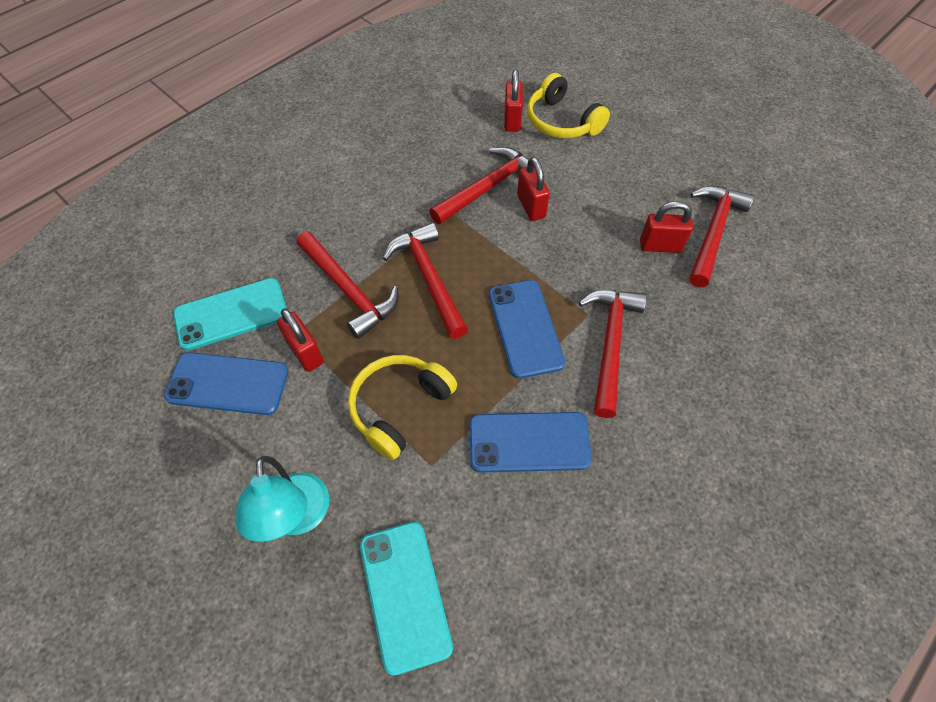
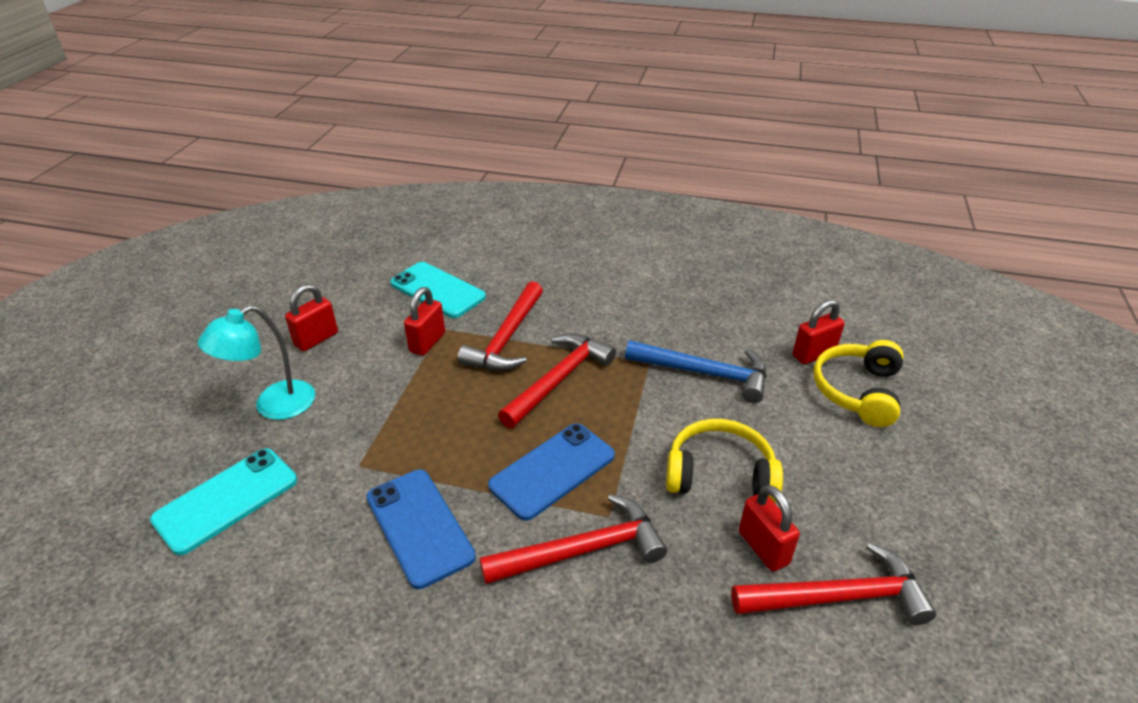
camera: 60 degrees right, 20 degrees down
(228, 383) = (374, 317): blue phone -> none
(399, 407) = (407, 420): yellow headphones -> yellow headphones (720, 474)
(488, 187) = (705, 373): red hammer -> blue hammer
(531, 206) = (711, 414): red padlock -> red padlock (316, 339)

